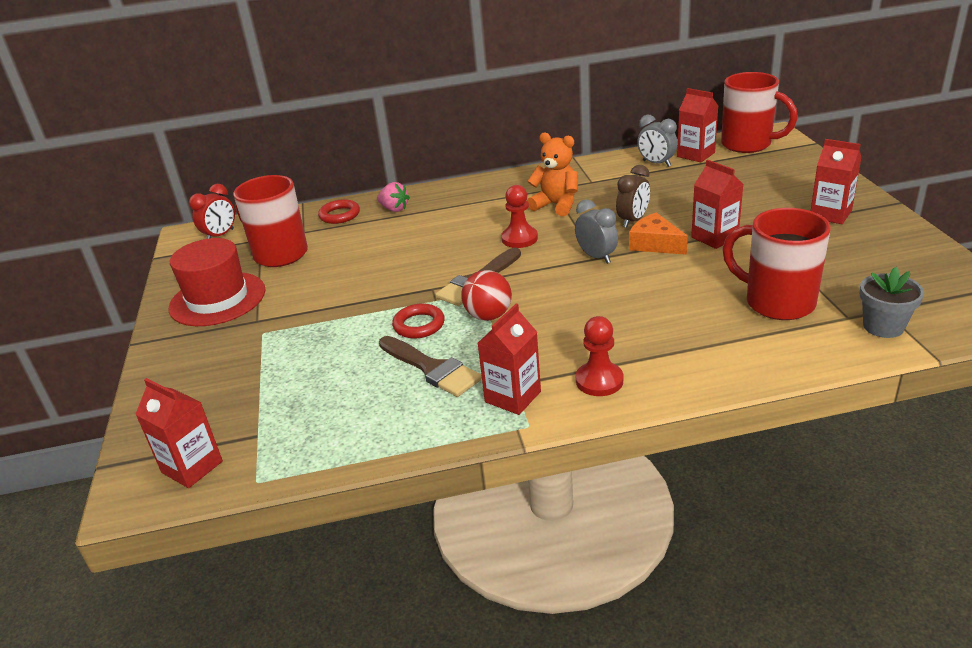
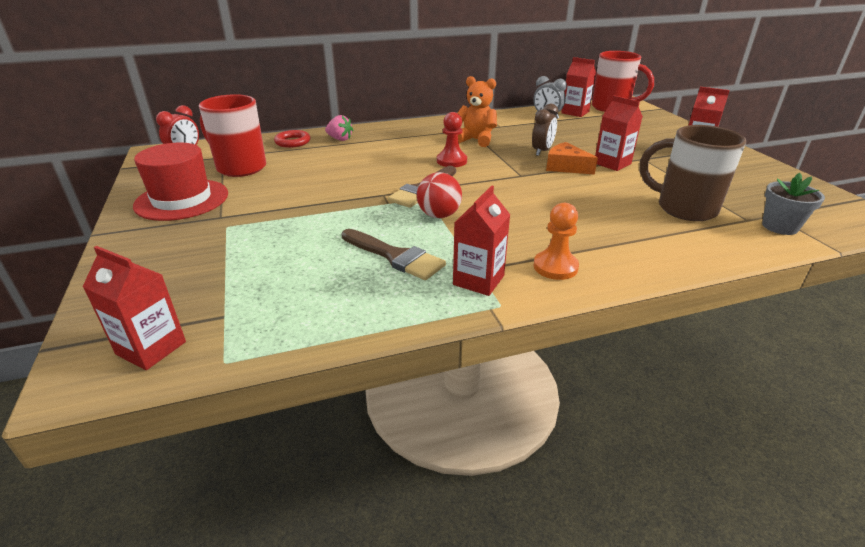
camera: 10 degrees left, 0 degrees up
(419, 325) = (376, 221): red ring -> none
(596, 257) = (520, 174): grey clock -> none
(599, 381) = (555, 267): red pawn -> orange pawn
(776, 302) = (683, 208): red mug -> brown mug

